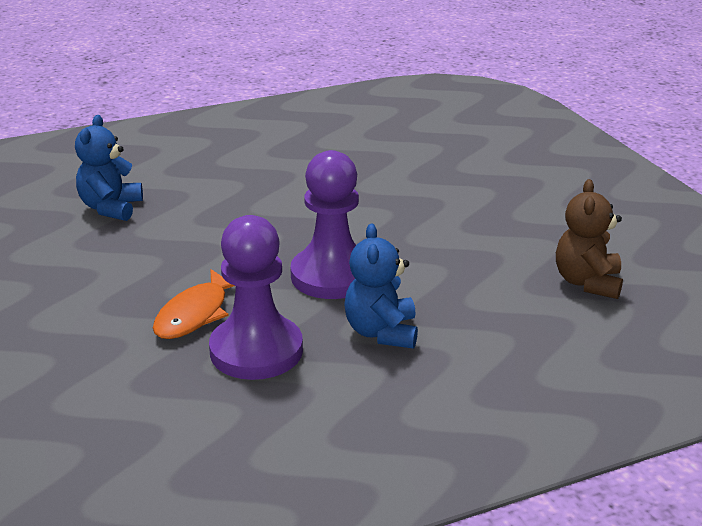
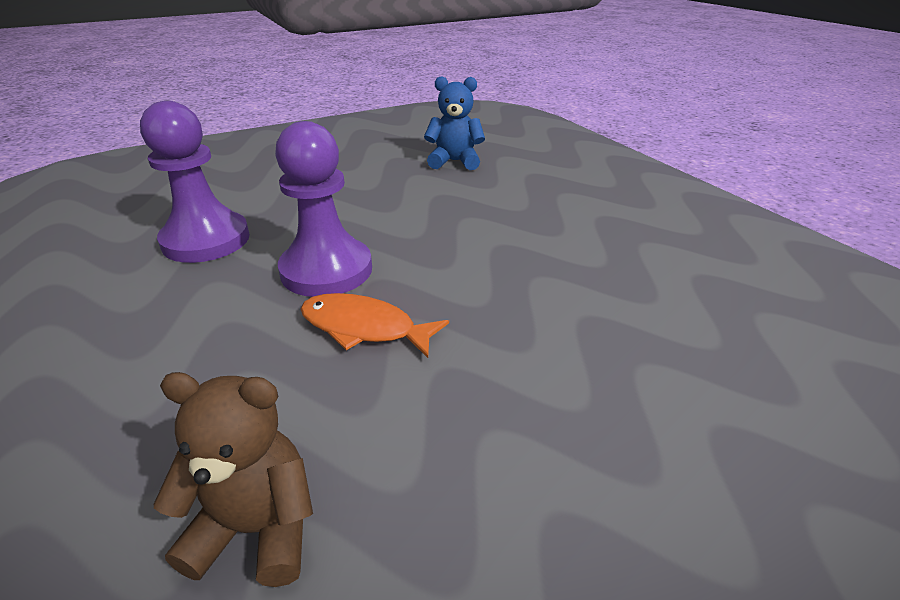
camera: 85 degrees right, 5 degrees up
(195, 314) = (276, 210): orange fish -> orange fish (364, 328)
(381, 332) = (203, 306): blue teddy bear -> none

